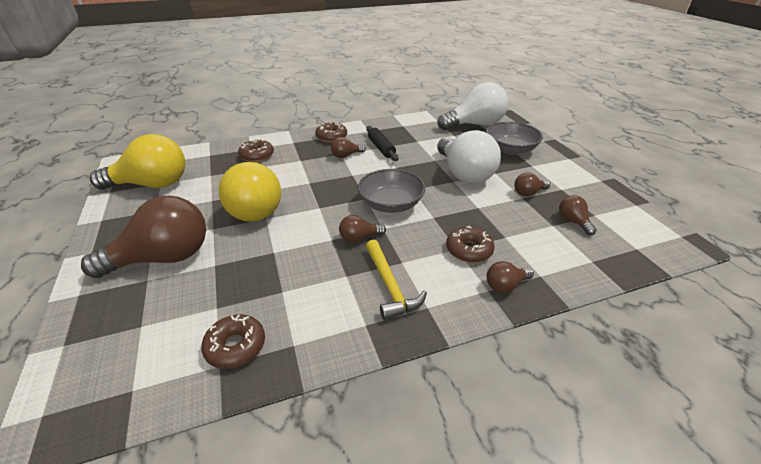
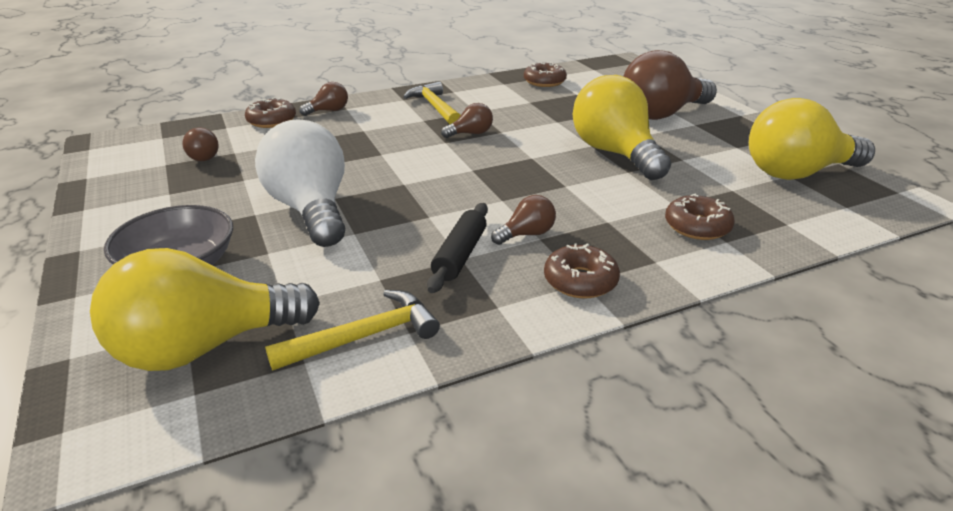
camera: 175 degrees right, 5 degrees down
(381, 148) = (460, 255): black rolling pin -> black rolling pin turned 45 degrees clockwise
(391, 204) = (436, 164): grey bowl -> none
(419, 125) = (364, 336): none -> yellow hammer
(469, 250) = (351, 129): brown donut -> brown donut (272, 121)
(475, 125) = (204, 346): white light bulb -> yellow light bulb
(528, 193) = (228, 185): brown light bulb -> none

